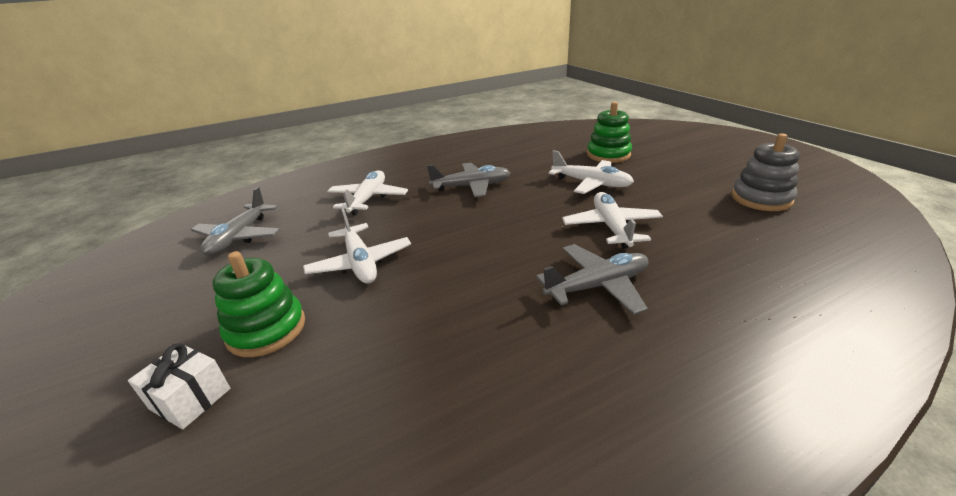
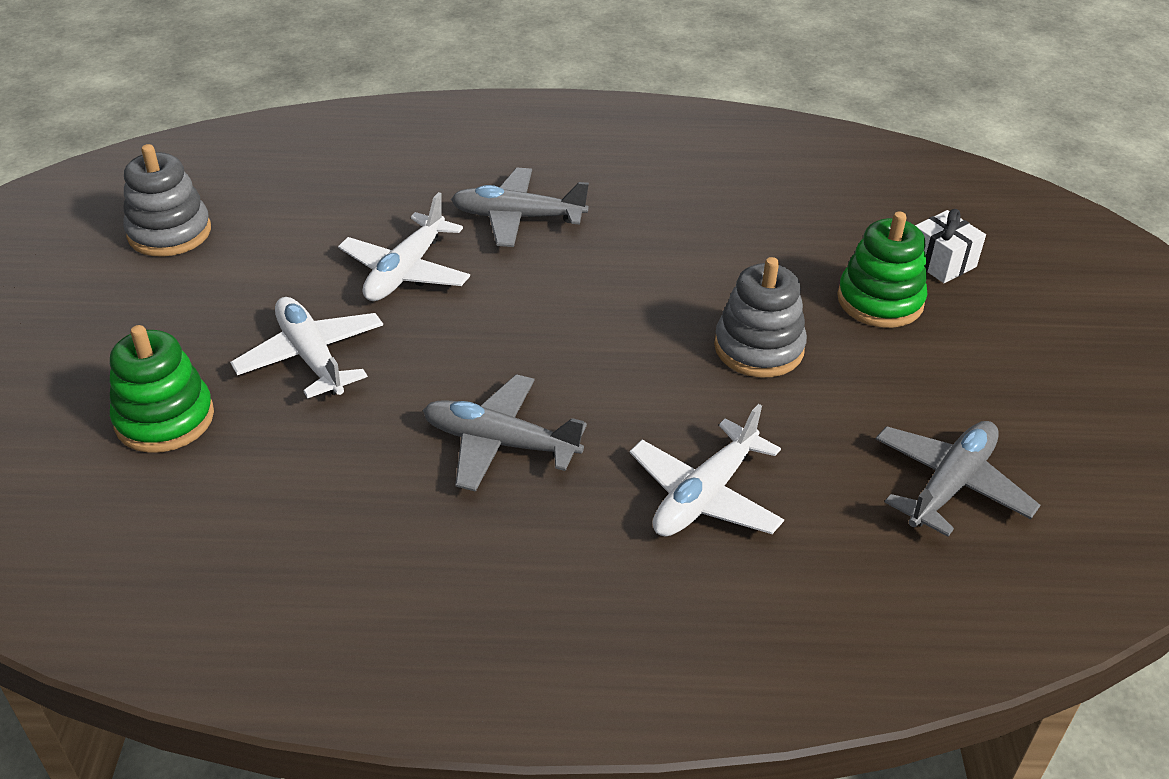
camera: 155 degrees left, 10 degrees up
(360, 263) = (758, 348): white plane -> grey stacking toy

